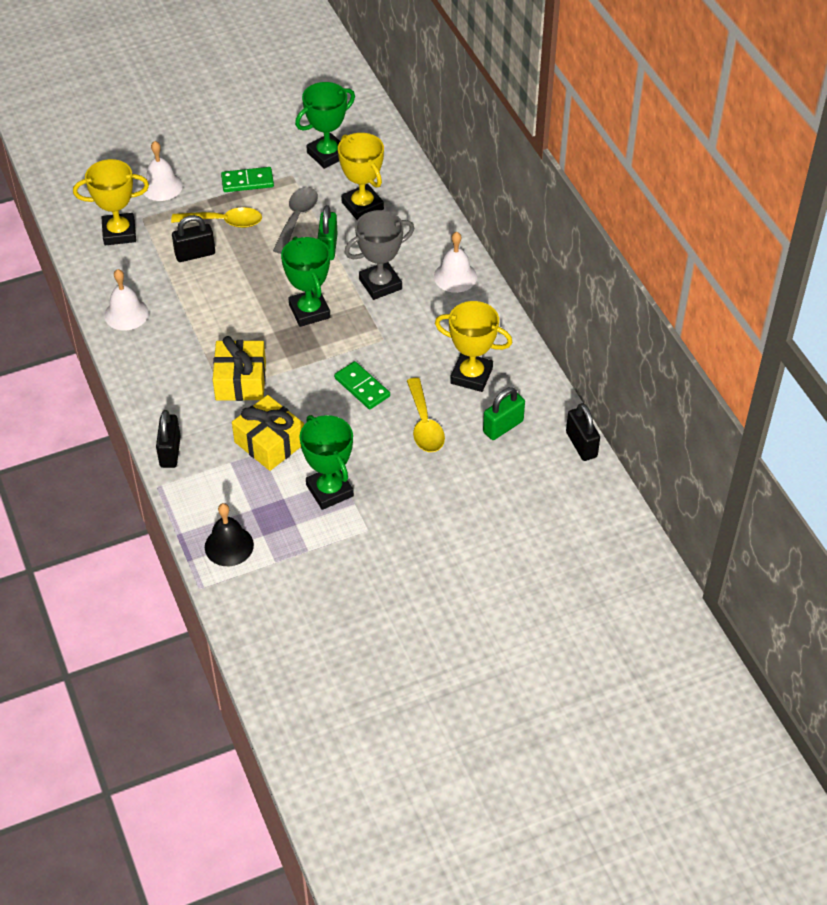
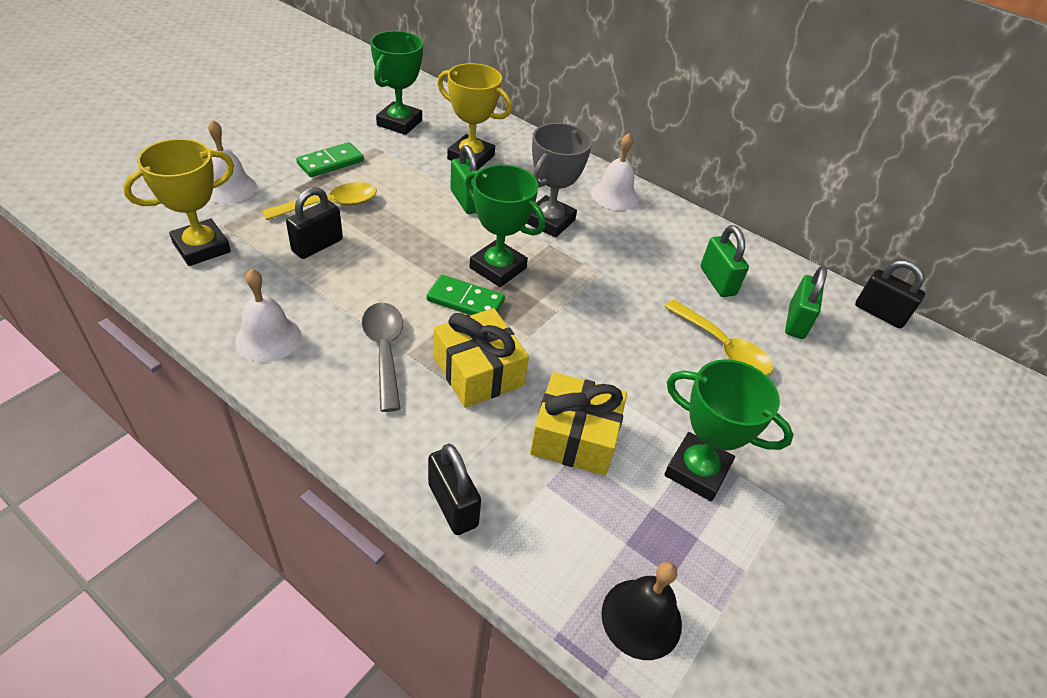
camera: 35 degrees left, 5 degrees down
(297, 218) = (411, 183): grey spoon -> grey spoon (385, 351)
(362, 387) = (623, 330): green domino -> green domino (465, 301)
(471, 376) = (717, 281): yellow trophy -> green padlock

